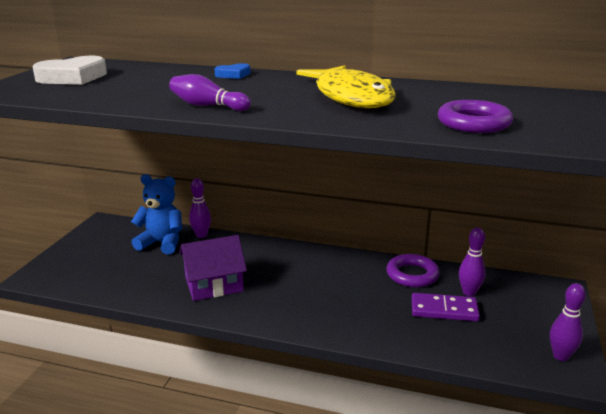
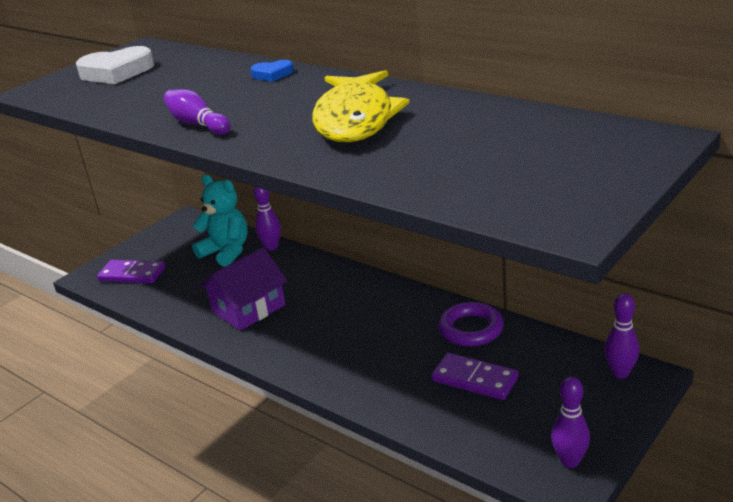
camera: 25 degrees right, 5 degrees up
(79, 271) = (132, 274): none -> purple domino
(162, 243) = (226, 252): blue teddy bear -> turquoise teddy bear
(214, 284) = (248, 308): purple house -> purple house turned 45 degrees counterclockwise
(469, 292) = (522, 362): purple bowling pin -> purple bowling pin (620, 373)
(473, 123) = (439, 172): purple ring -> none

